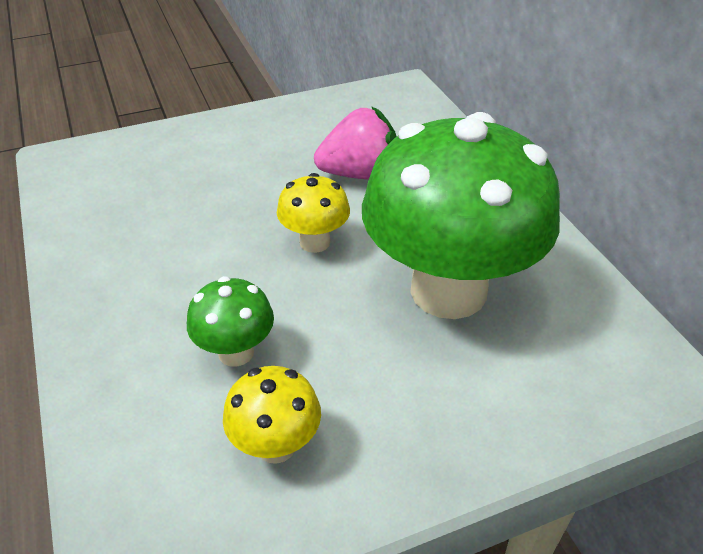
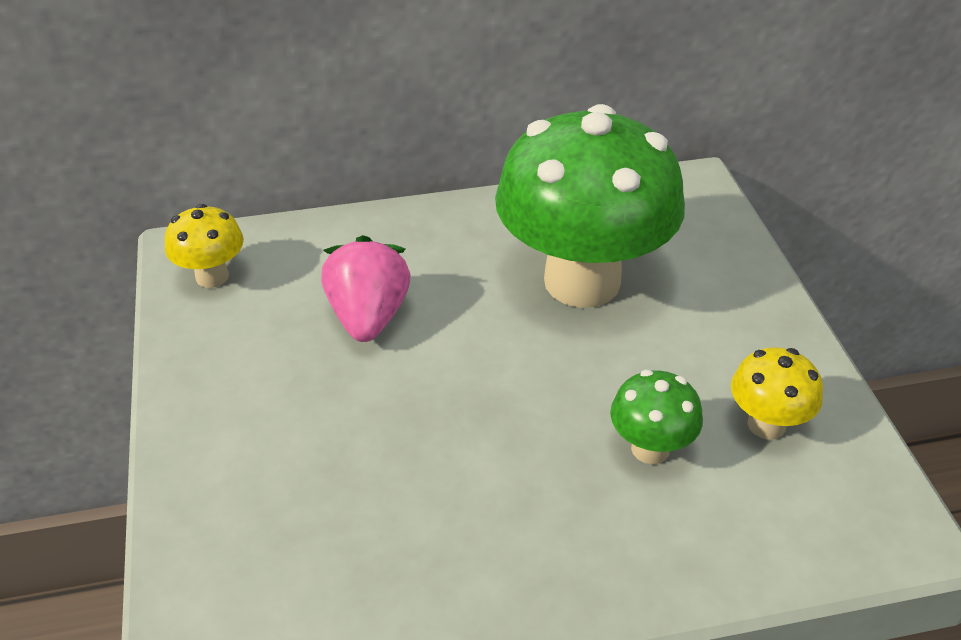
camera: 80 degrees left, 0 degrees up
(314, 242) = (487, 370): yellow mushroom -> yellow mushroom (212, 276)

